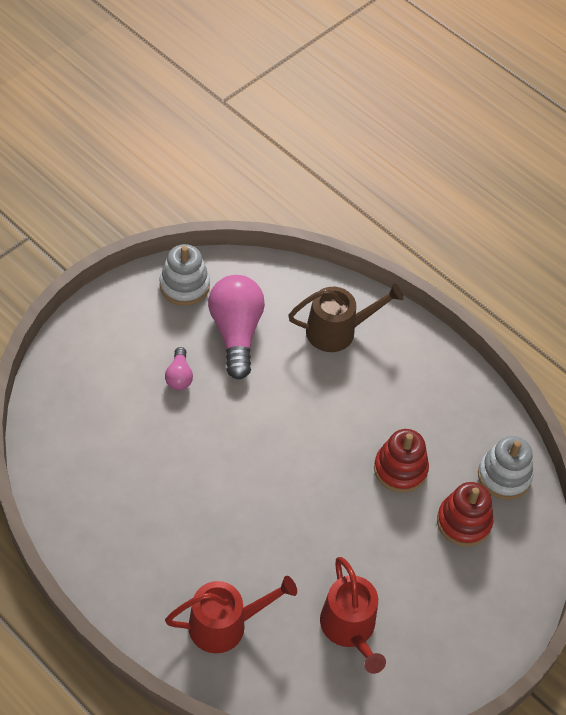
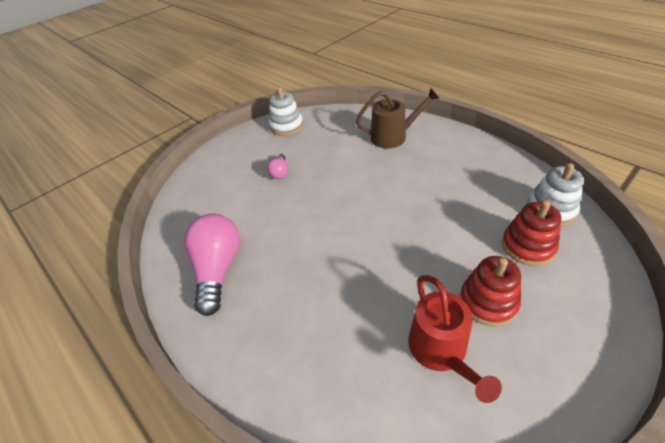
camera: 10 degrees right, 10 degrees down
(225, 624) = (313, 356): red watering can -> none
(236, 333) = (321, 145): pink light bulb -> pink light bulb (218, 269)
(400, 469) = (459, 213): red stacking toy -> red stacking toy (488, 302)

